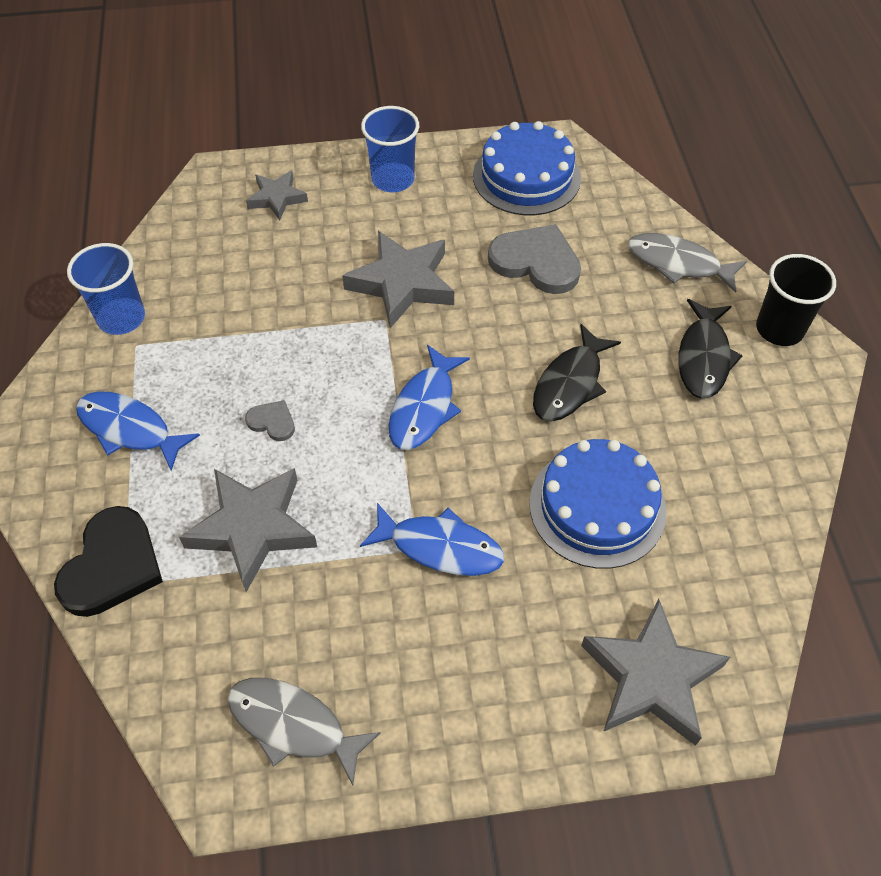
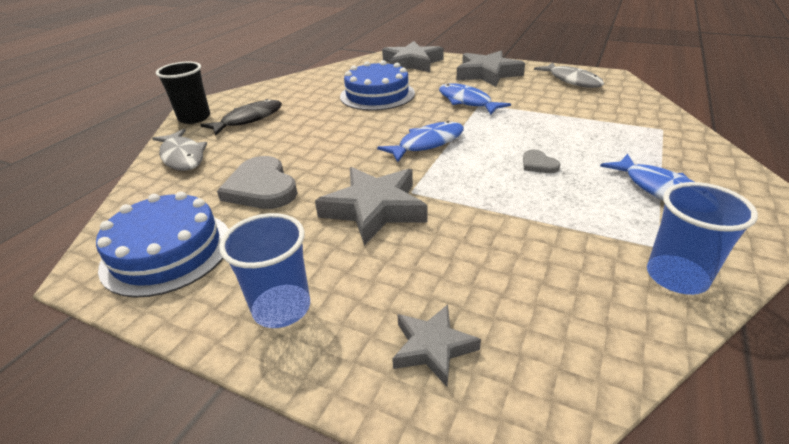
camera: 145 degrees left, 20 degrees down
(112, 565) = (672, 136): black heart -> none
(253, 528) = (571, 128): grey star -> grey star (487, 74)
(570, 383) = (331, 130): black fish -> none

